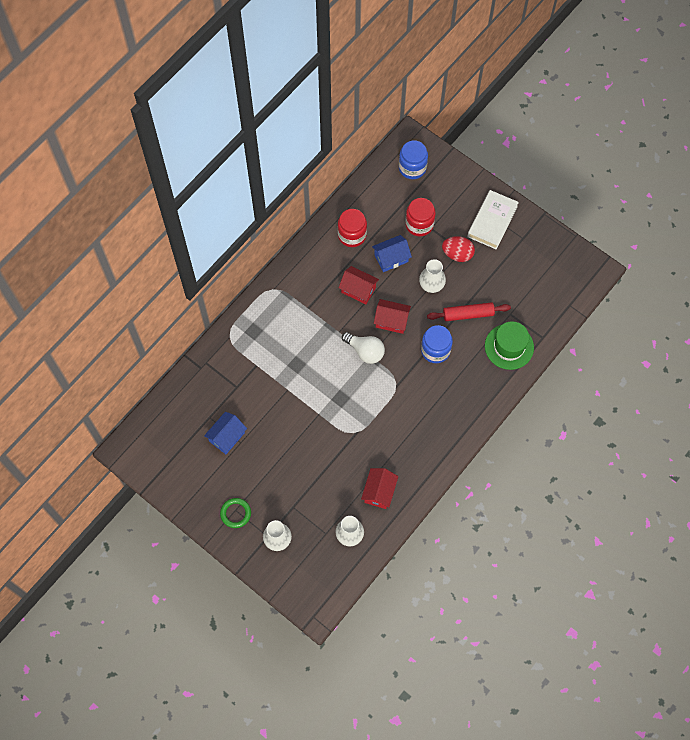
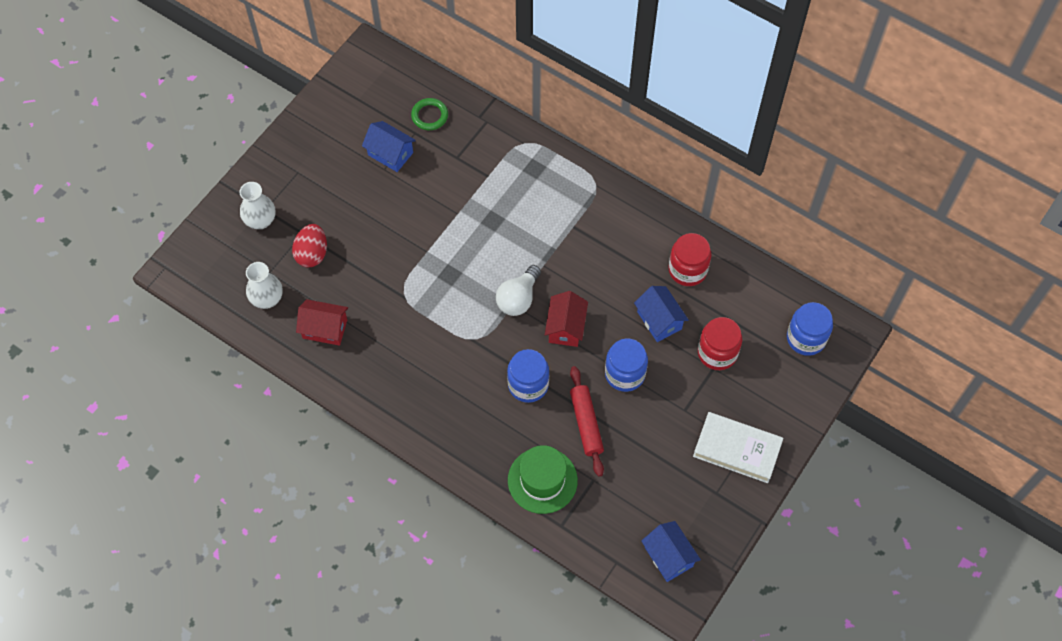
camera: 85 degrees right, 5 degrees down
(235, 513) = (293, 173): green ring -> green ring (429, 116)
(358, 290) = (606, 284): red house -> none
(431, 285) = (625, 374): white vase -> blue jar
(457, 254) = (677, 405): red egg -> red egg (312, 254)
(566, 272) = (668, 556): none -> blue house

